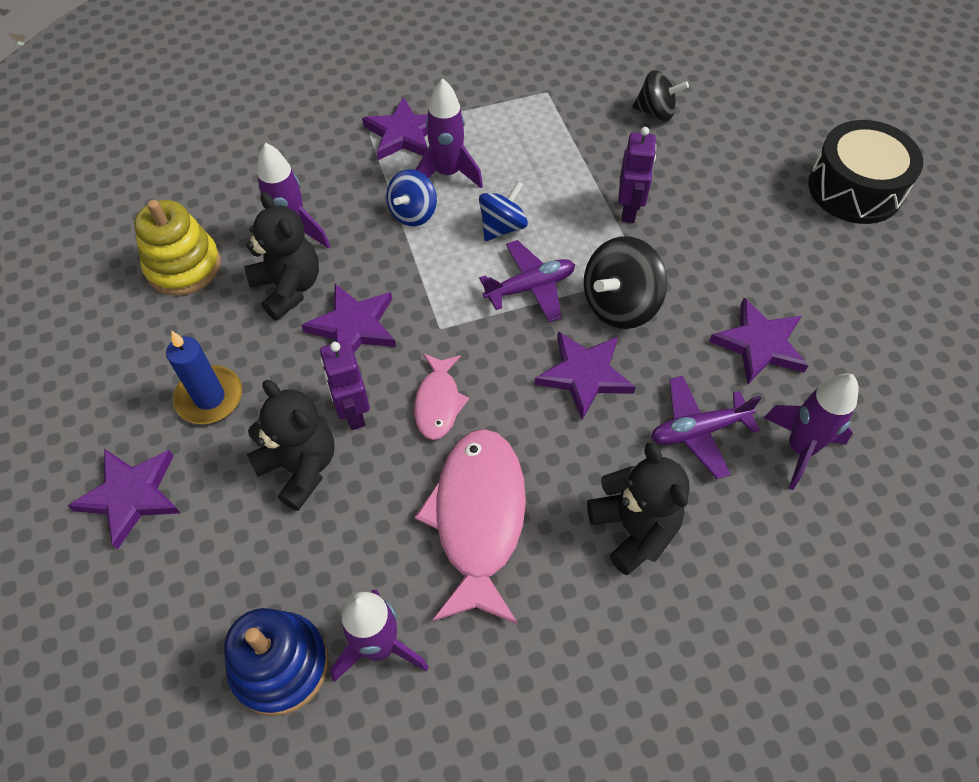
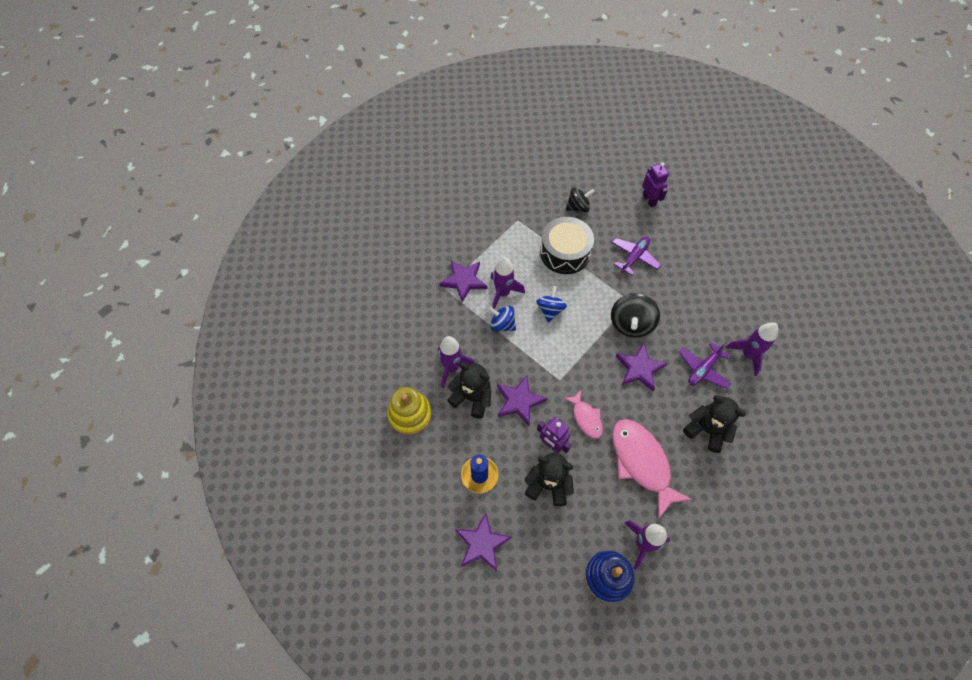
camera: 30 degrees left, 5 degrees up
(413, 213) = (502, 324): blue spinning top -> blue spinning top turned 120 degrees clockwise
(530, 287) = (585, 336): purple plane -> purple plane (634, 257)
(629, 210) = (602, 270): purple robot -> purple robot (649, 200)
(759, 344) = (702, 312): purple star -> none
(855, 188) = (693, 207): black drum -> black drum (565, 252)

